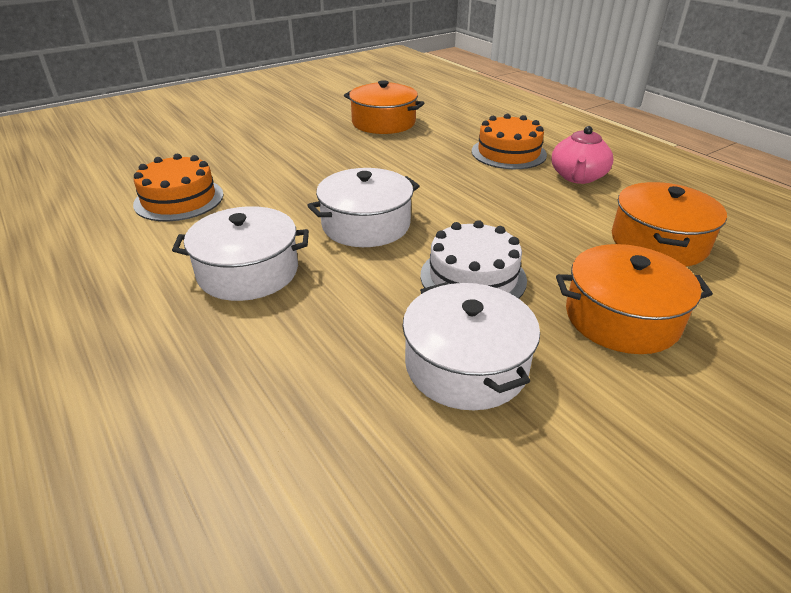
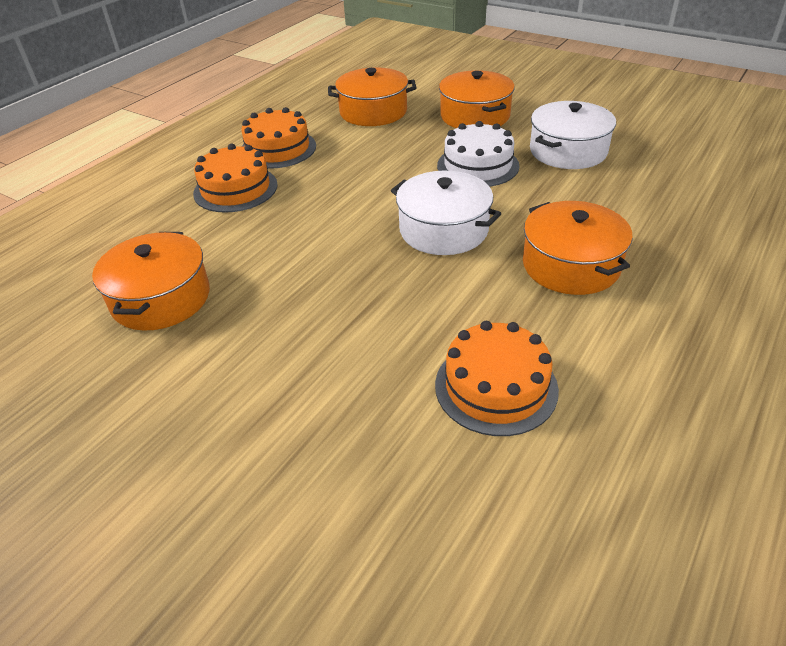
camera: 110 degrees left, 5 degrees up
(248, 271) = (571, 265): white pot -> orange pot
(578, 177) = (278, 149): pink teapot -> orange cake

